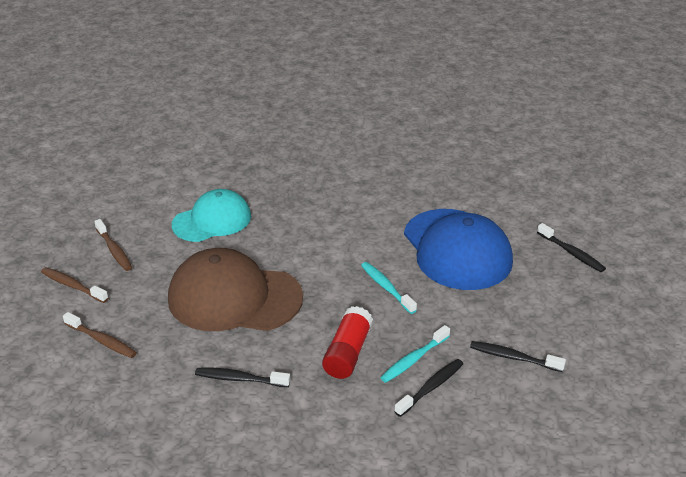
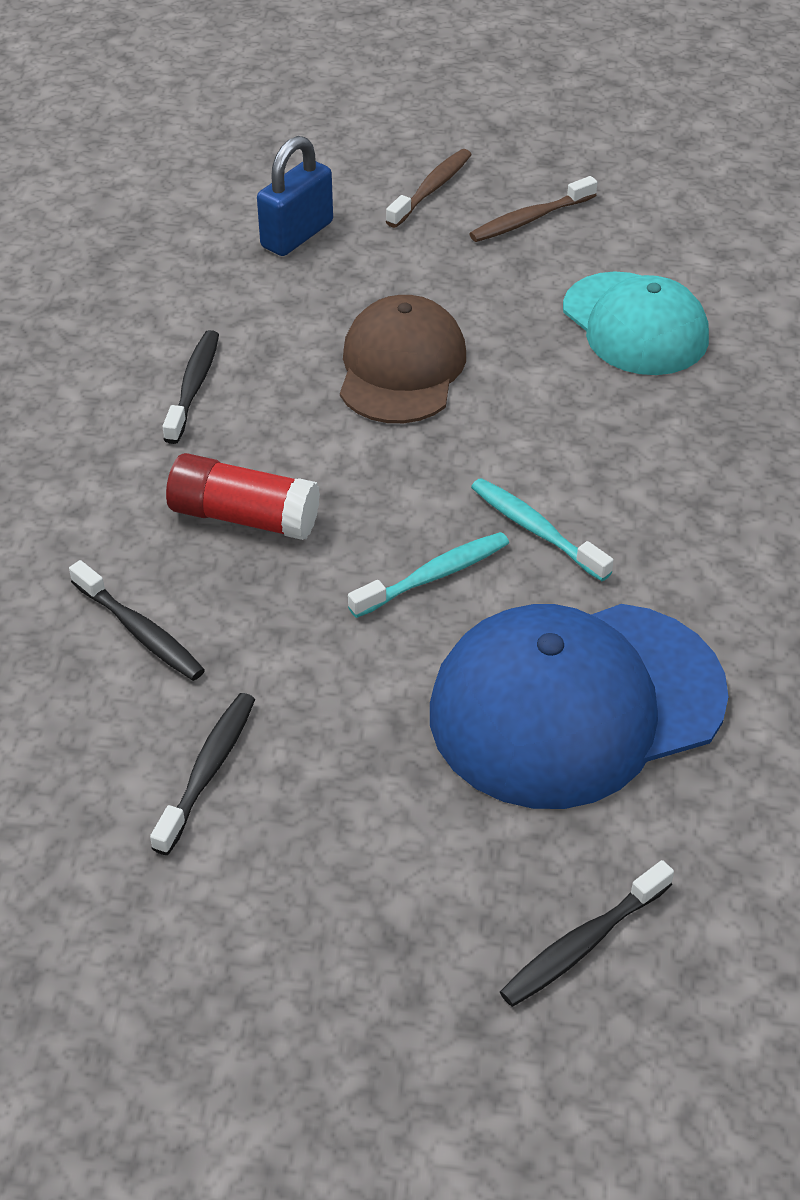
camera: 90 degrees right, 10 degrees up
(102, 340) = (297, 235): brown toothbrush -> blue padlock
(234, 298) = (401, 368): brown cap -> brown cap, size x0.66
(413, 359) = (218, 609): turquoise toothbrush -> turquoise toothbrush (535, 529)

